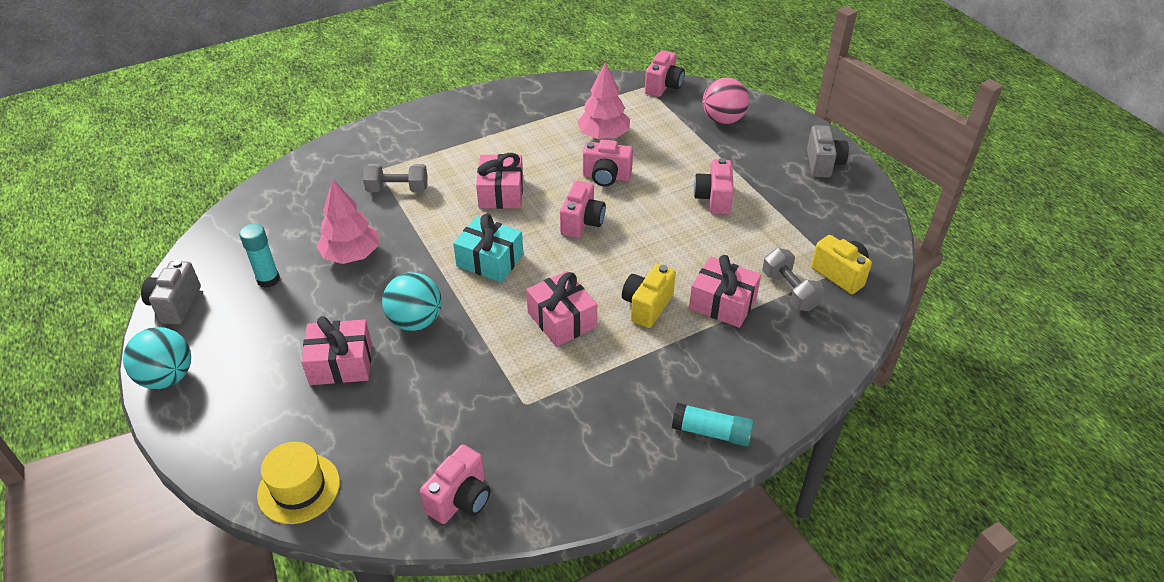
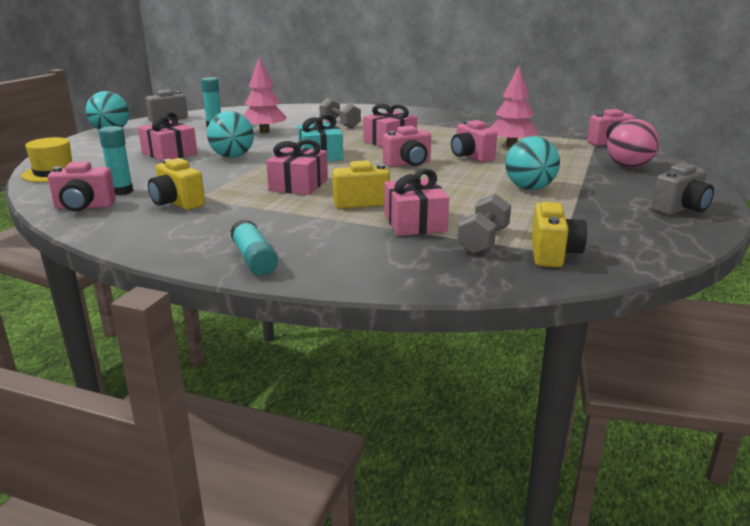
camera: 50 degrees right, 20 degrees down
(439, 452) = (121, 191): none -> turquoise glue stick
(524, 424) = (177, 203): none -> yellow camera
(714, 199) = (529, 188): pink camera -> turquoise ball

